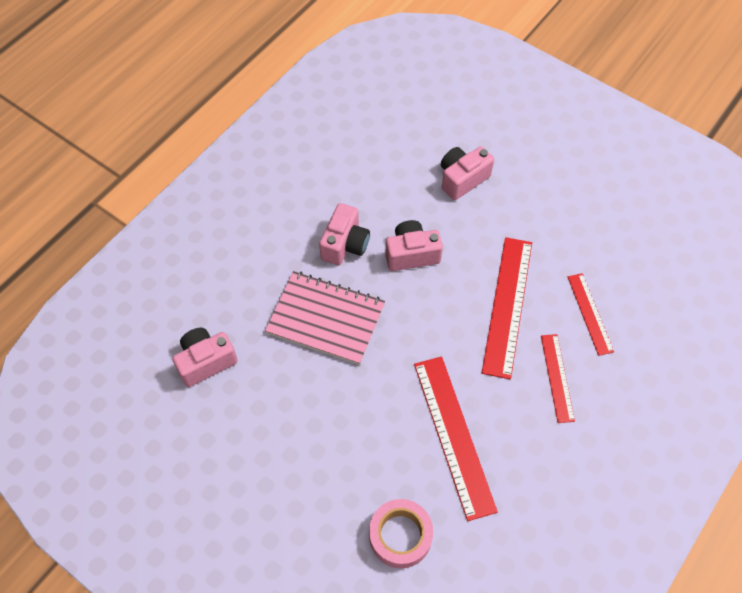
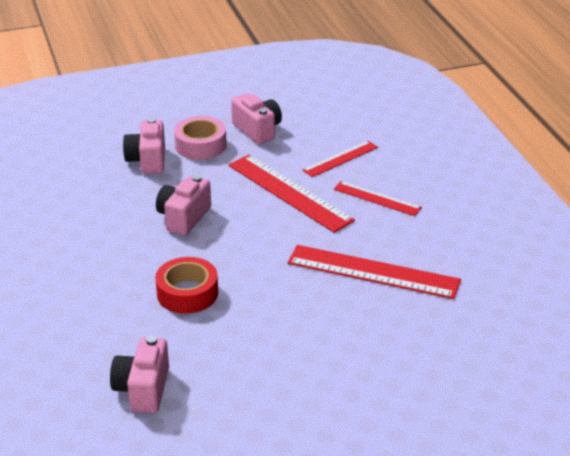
camera: 55 degrees left, 25 degrees down
(326, 319) = (187, 293): pink notebook -> red tape
(345, 244) = (127, 249): pink camera -> pink camera (257, 130)
(400, 536) = (434, 342): pink tape -> pink tape (200, 145)
(590, 313) = (340, 159): red ruler -> red ruler turned 60 degrees counterclockwise

